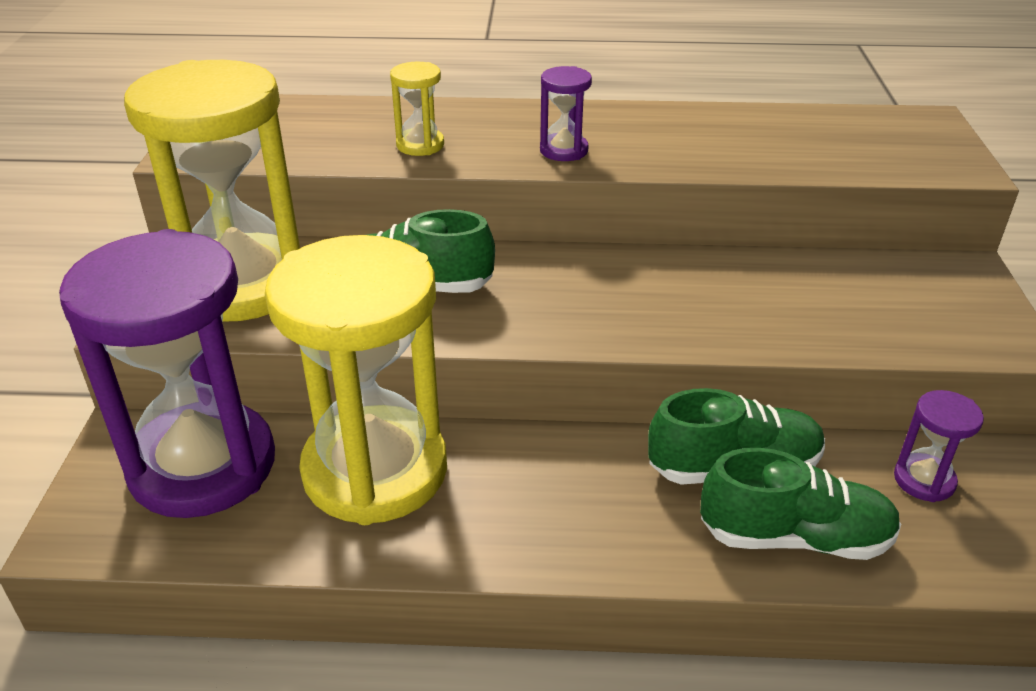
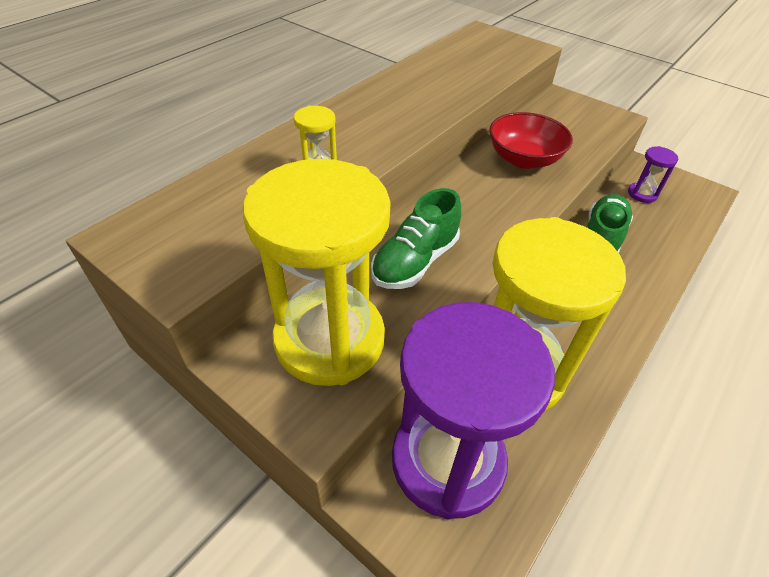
camera: 55 degrees left, 10 degrees up
(563, 150) = (392, 128): purple hourglass -> none
(732, 292) = (523, 159): none -> red bowl
(794, 537) = (656, 248): green shoe -> none

